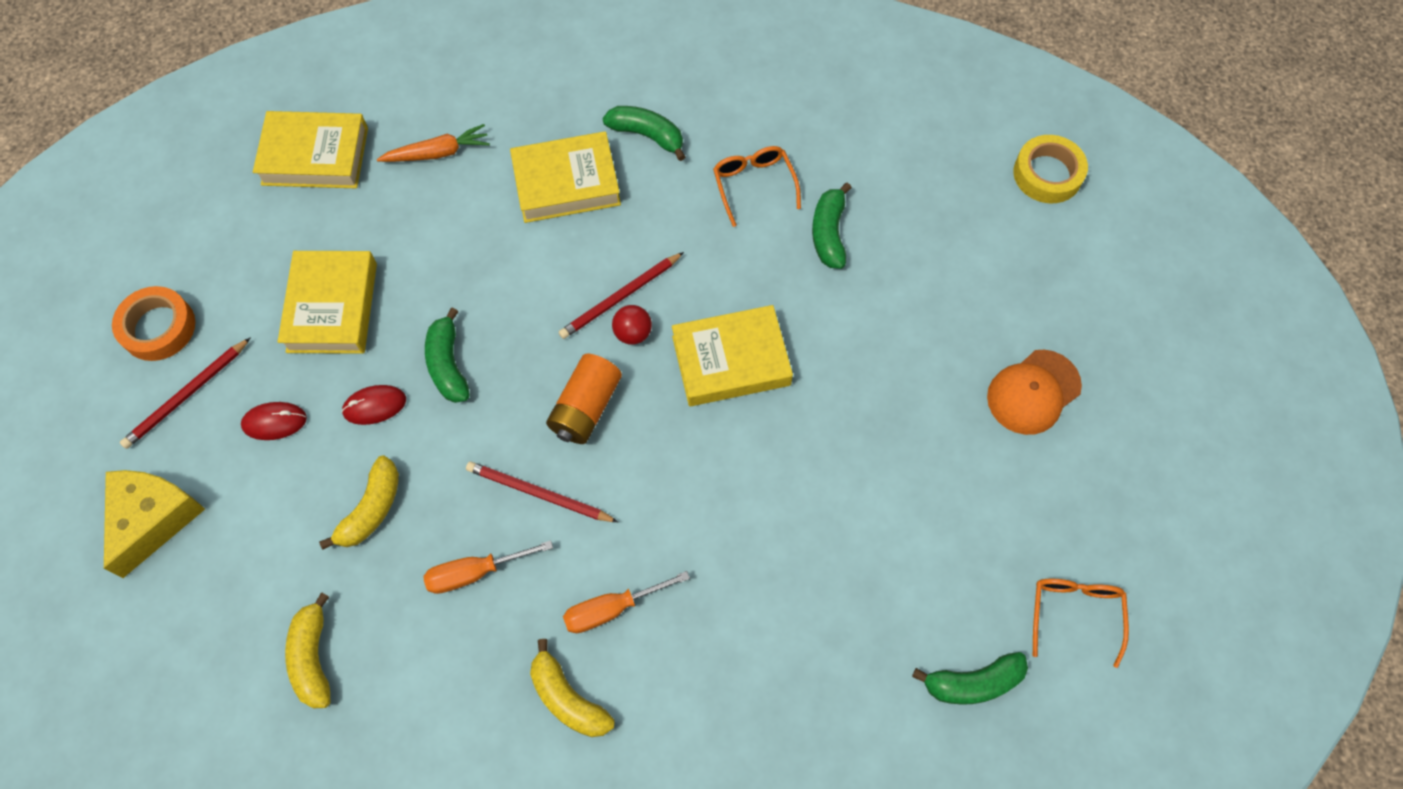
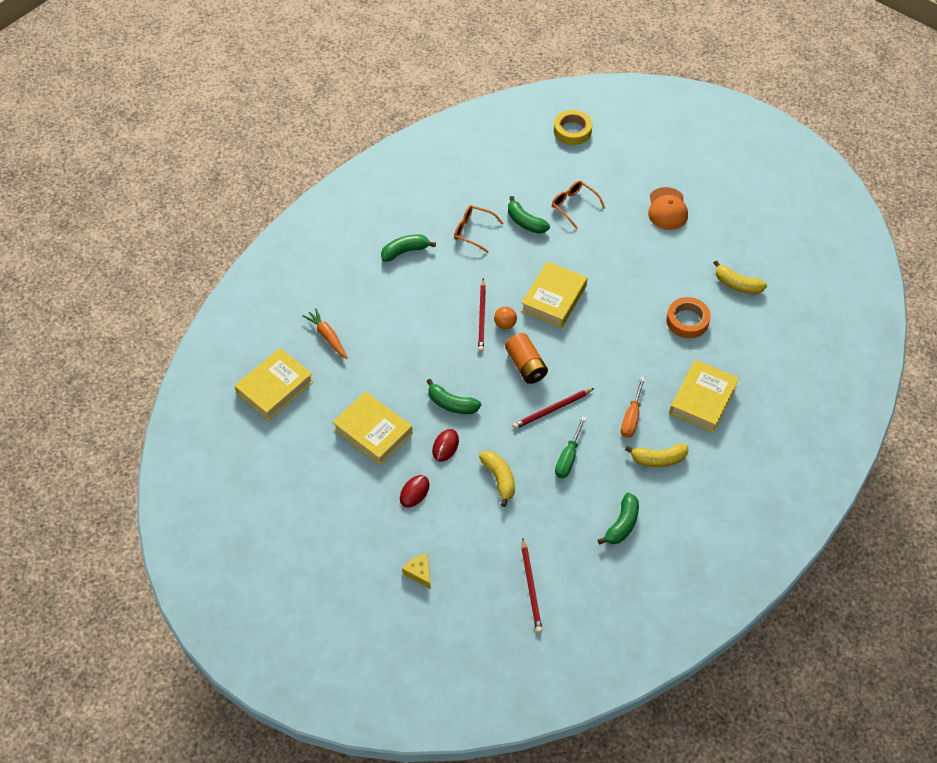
camera: 50 degrees left, 10 degrees down
(153, 518) = (419, 572): yellow cheese -> yellow cheese, size x0.54
(158, 327) = (310, 512): orange tape -> orange tape (687, 321)
(187, 395) = (363, 521): red pencil -> red pencil (531, 587)
(313, 658) = (553, 545): yellow banana -> yellow banana (737, 285)
(437, 153) = (327, 336): orange carrot -> orange carrot turned 60 degrees counterclockwise
(475, 572) = (568, 457): orange screwdriver -> green screwdriver
(566, 183) = (399, 298): yellow book -> yellow book (703, 399)
(633, 333) = (505, 324): red ball -> orange ball
(973, 683) = (771, 317): green banana -> green banana (622, 524)
(1074, 613) = (771, 265): orange glasses -> orange glasses (573, 205)

